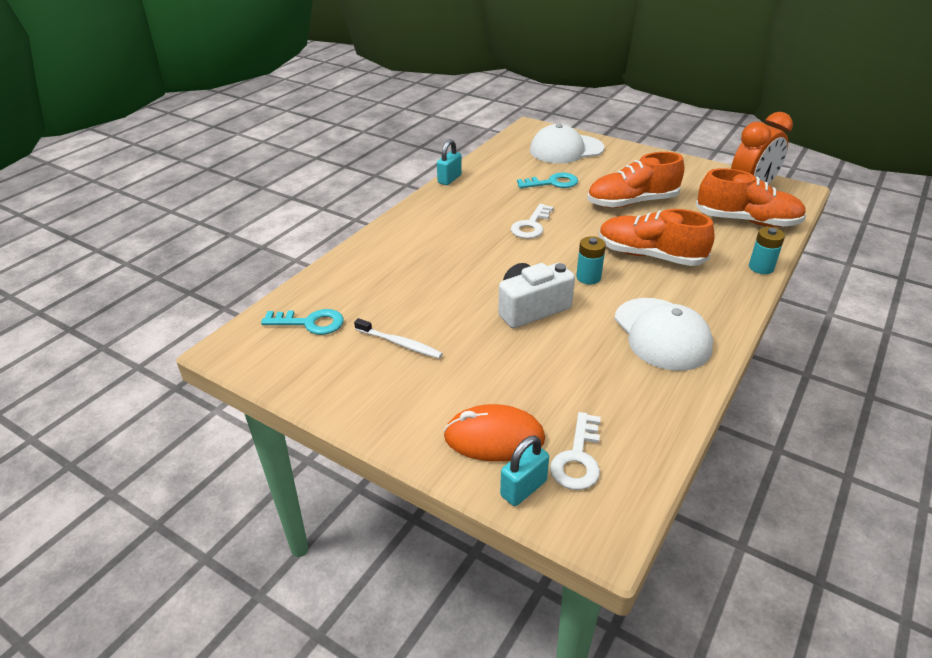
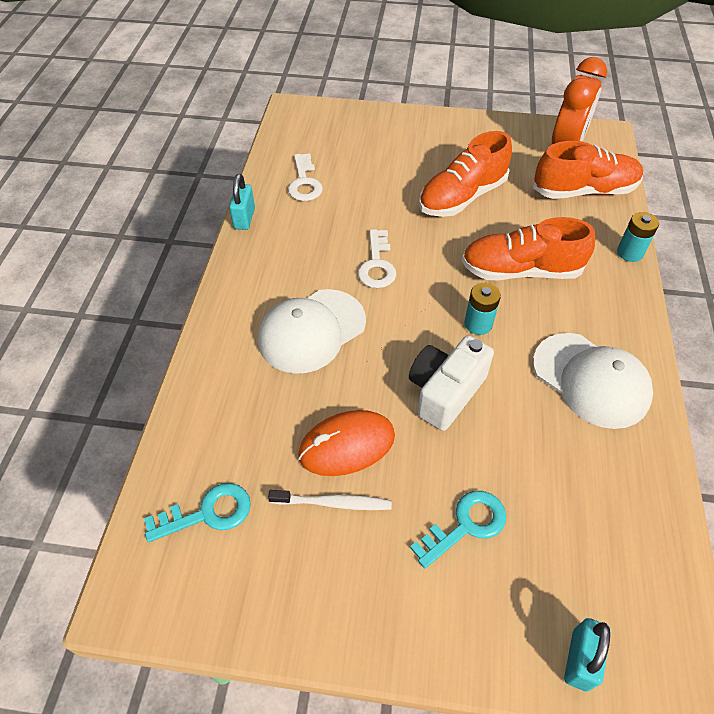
camera: 25 degrees left, 15 degrees up
(494, 438) = (512, 601): orange mouse -> orange mouse (347, 445)
(553, 183) = (364, 191): turquoise key -> turquoise key (466, 525)
(566, 149) = (350, 135): white cap -> white cap (311, 331)
(577, 458) = (607, 591): white key -> white key (304, 183)

